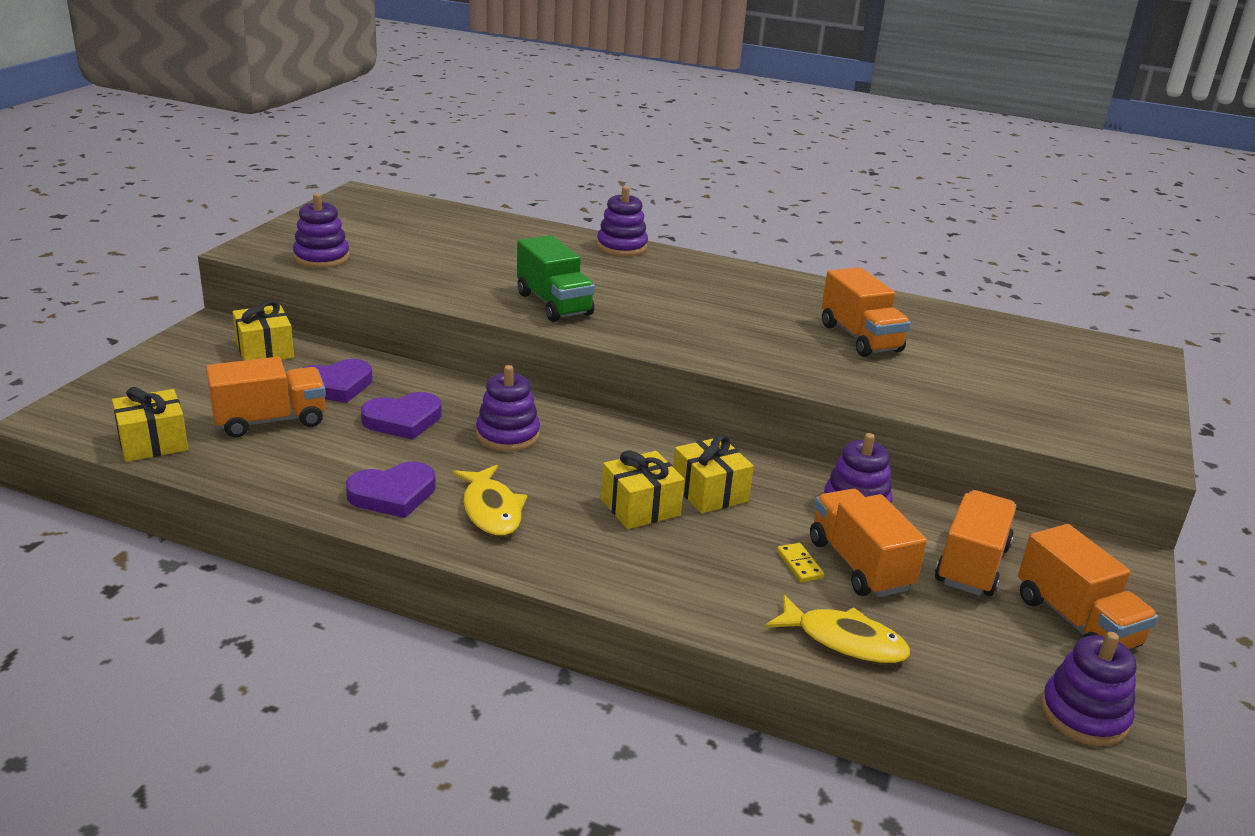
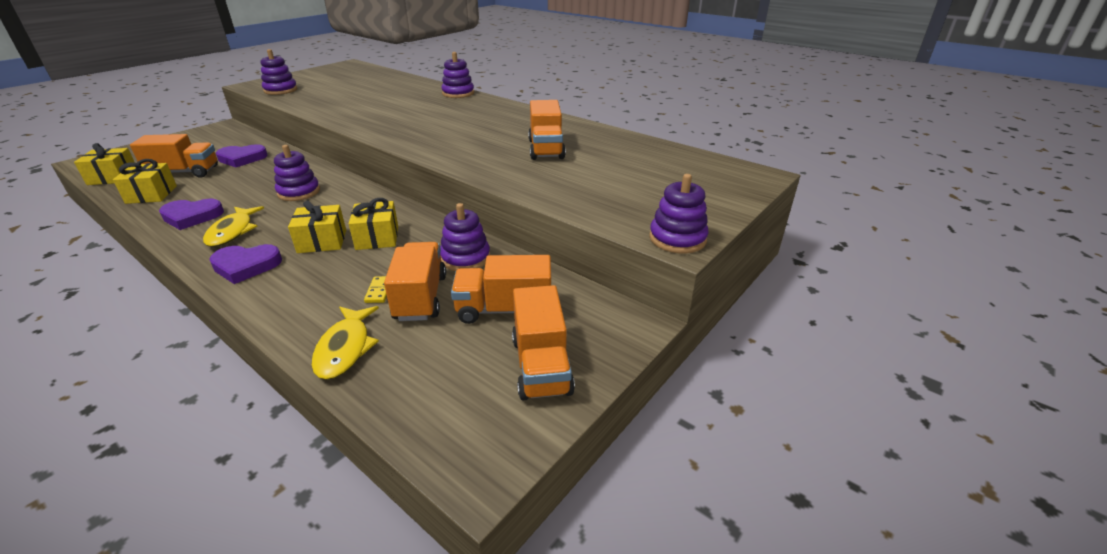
camera: 20 degrees right, 5 degrees up
(265, 350) = (231, 139): yellow gift -> yellow gift (151, 194)
(403, 420) = (252, 179): purple heart -> purple heart (246, 266)
(554, 304) = (373, 118): green truck -> none
(844, 641) = (345, 348): yellow fish -> yellow fish turned 45 degrees clockwise
(971, 565) = (504, 310): orange truck -> orange truck turned 135 degrees counterclockwise
(1084, 715) = (464, 444): purple stacking toy -> purple stacking toy (677, 239)

